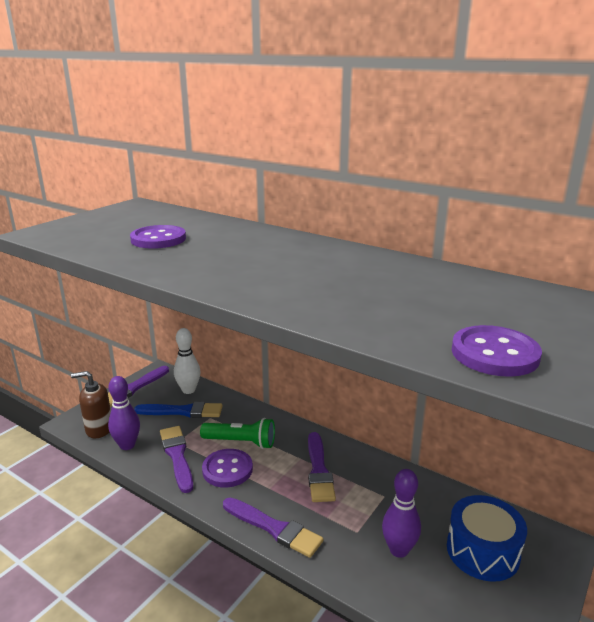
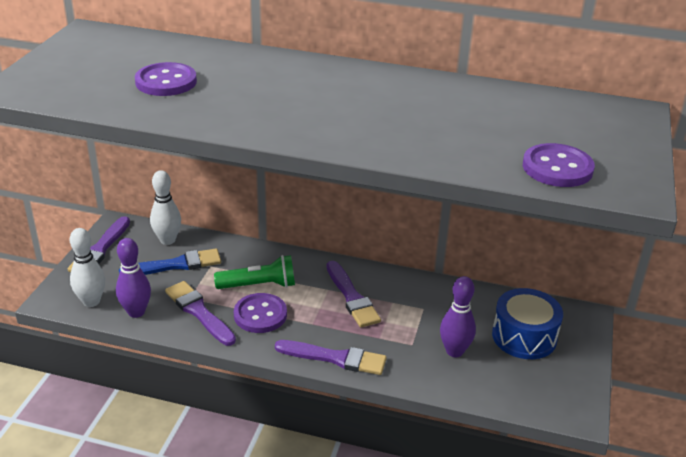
camera: 20 degrees left, 10 degrees up
(99, 429) = (91, 301): brown soap dispenser -> white bowling pin

